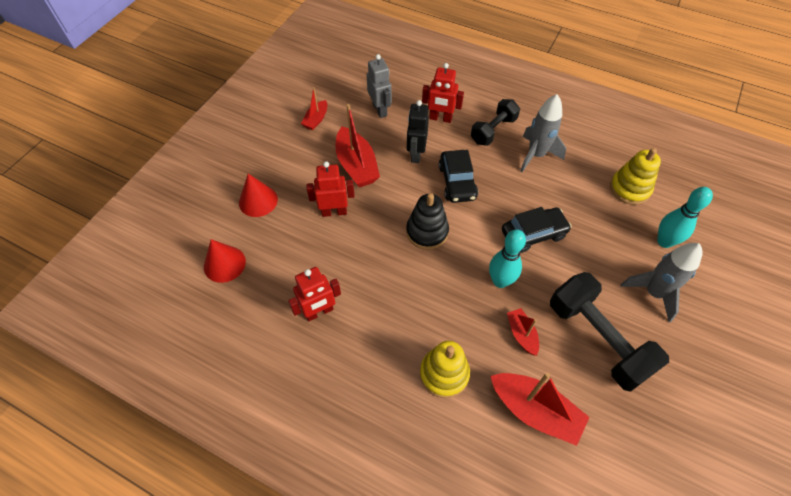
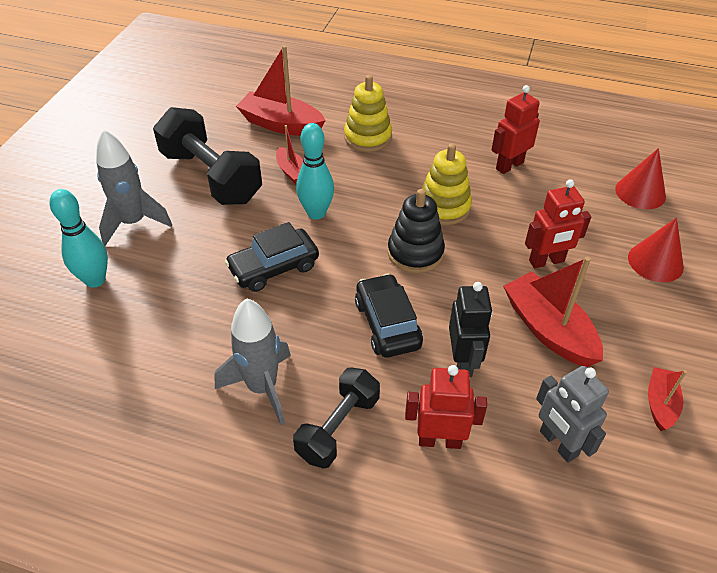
camera: 170 degrees right, 10 degrees down
(629, 189) = (118, 349): yellow stacking toy -> yellow stacking toy (444, 207)

